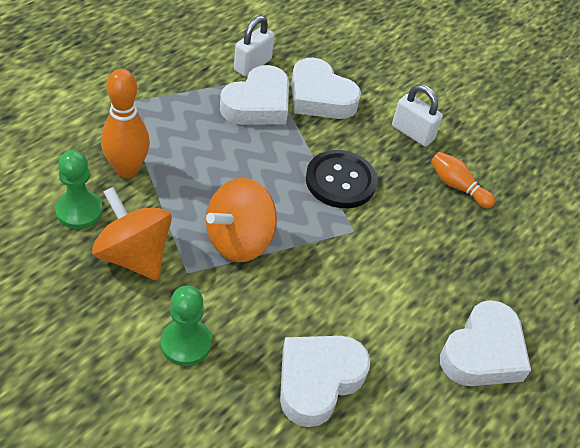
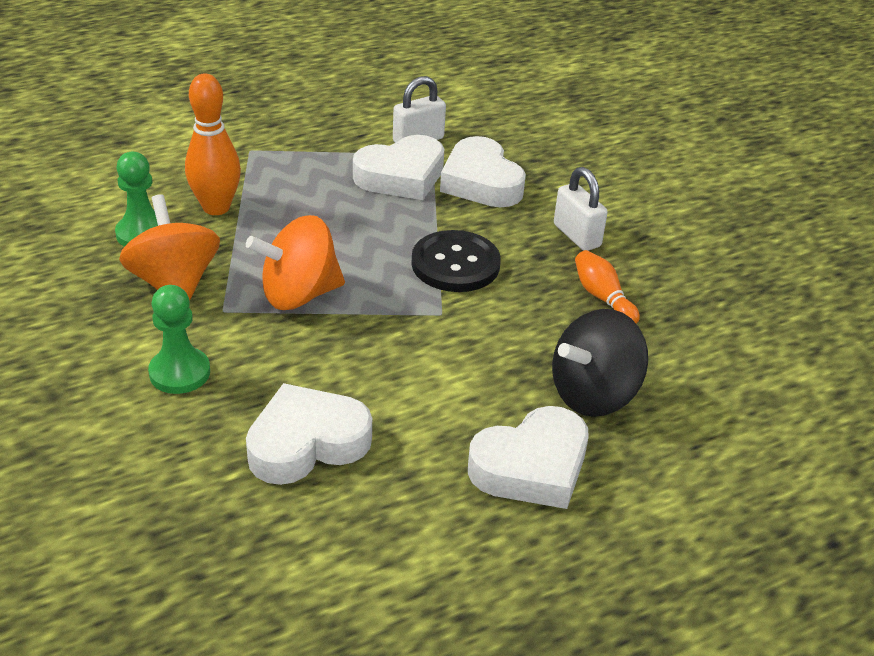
camera: 25 degrees right, 10 degrees down
(492, 275) = (594, 394): none -> black spinning top

